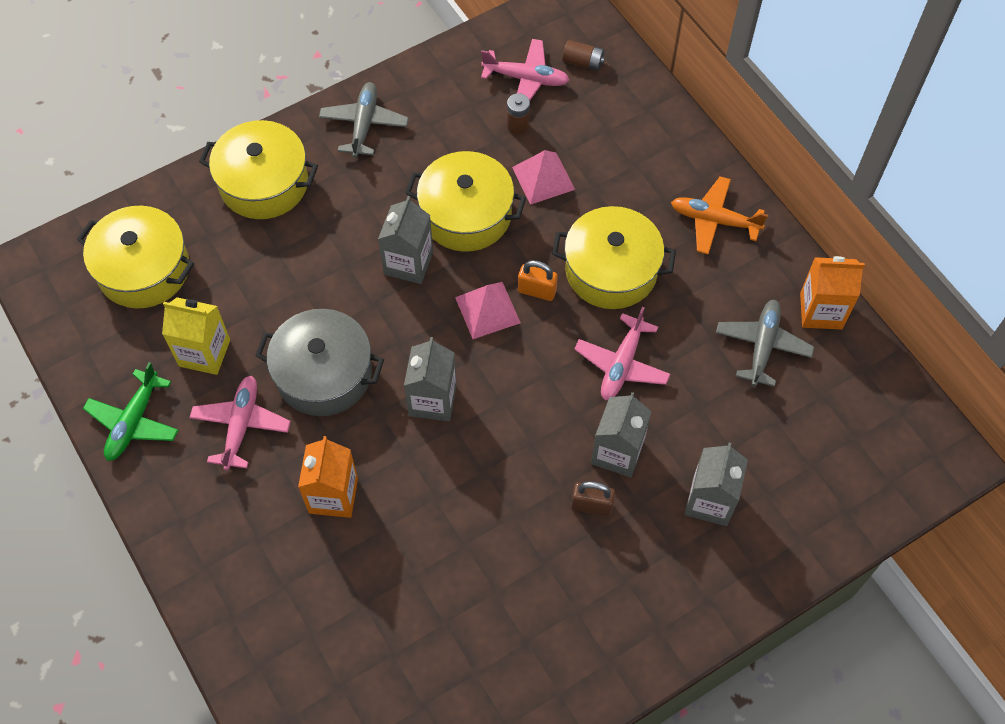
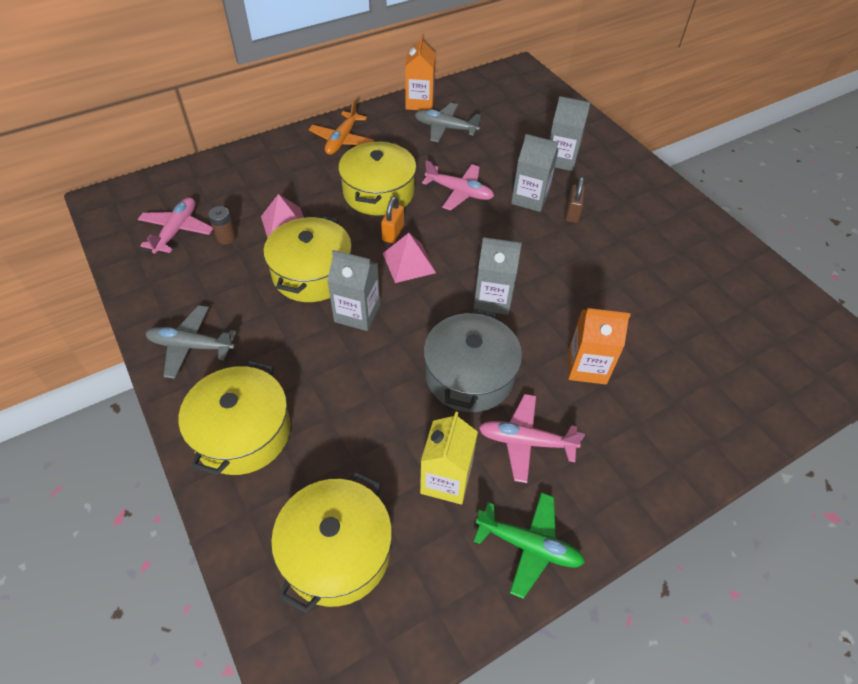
camera: 90 degrees left, 10 degrees down
(583, 62) = (172, 196): brown battery -> none

